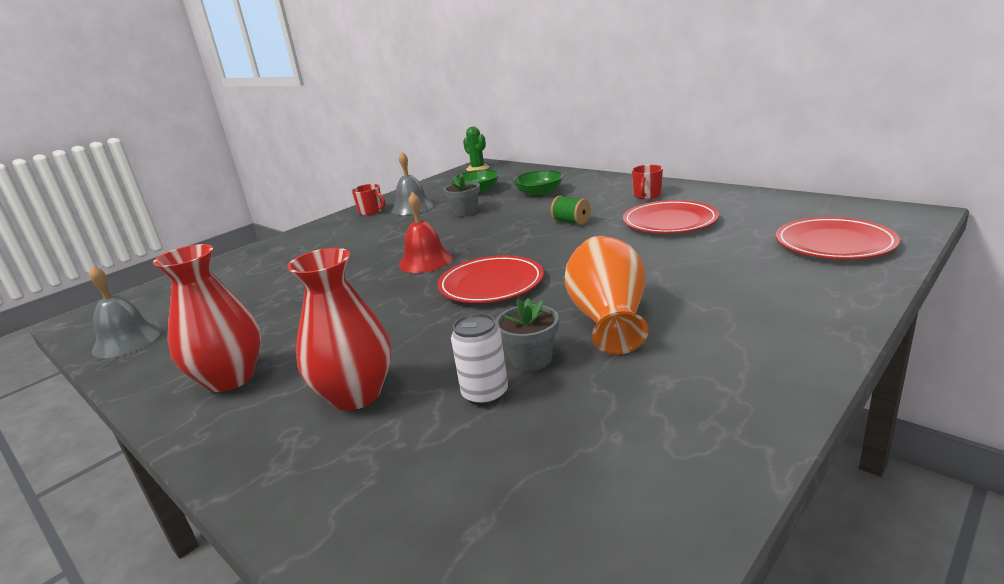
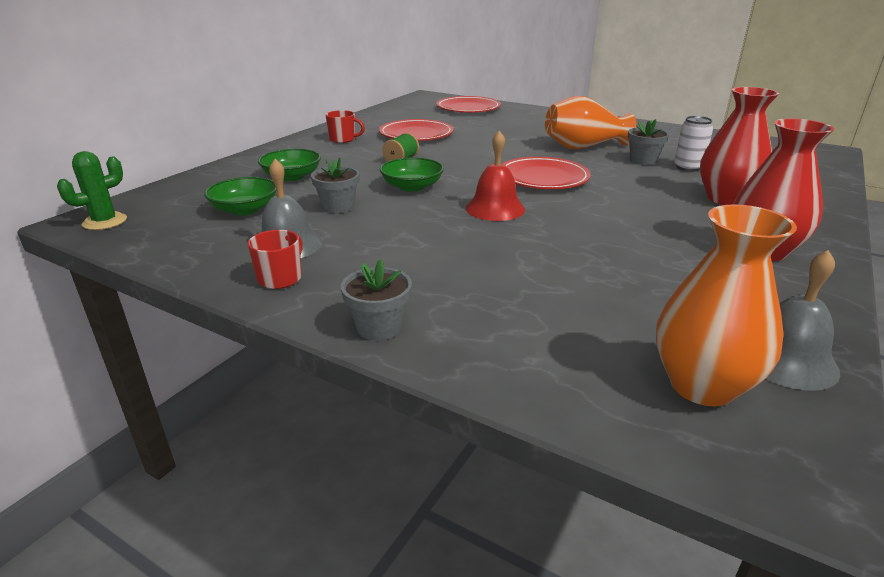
camera: 105 degrees left, 5 degrees up
(151, 309) = (702, 385): none -> orange vase
(298, 235) = (379, 327): none -> grey flower pot
(495, 230) = (412, 187): none -> green bowl

